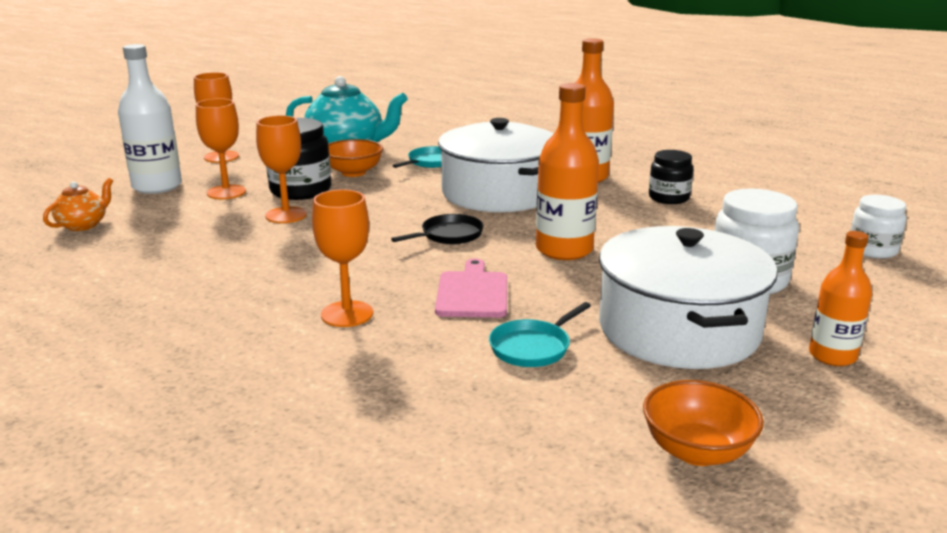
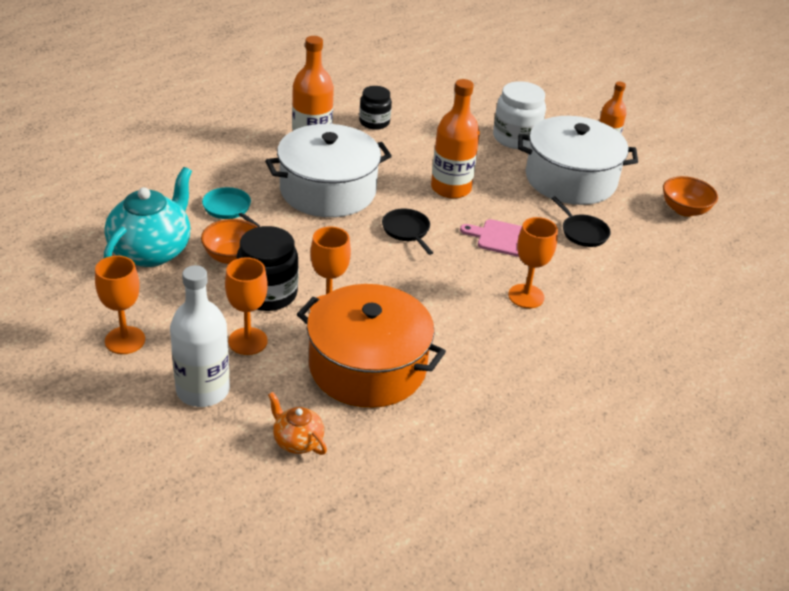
camera: 80 degrees left, 15 degrees up
(192, 241) = (367, 366): none -> orange pot
(532, 347) = (582, 232): turquoise pan -> black pan
(872, 250) = (487, 86): white jar -> none

